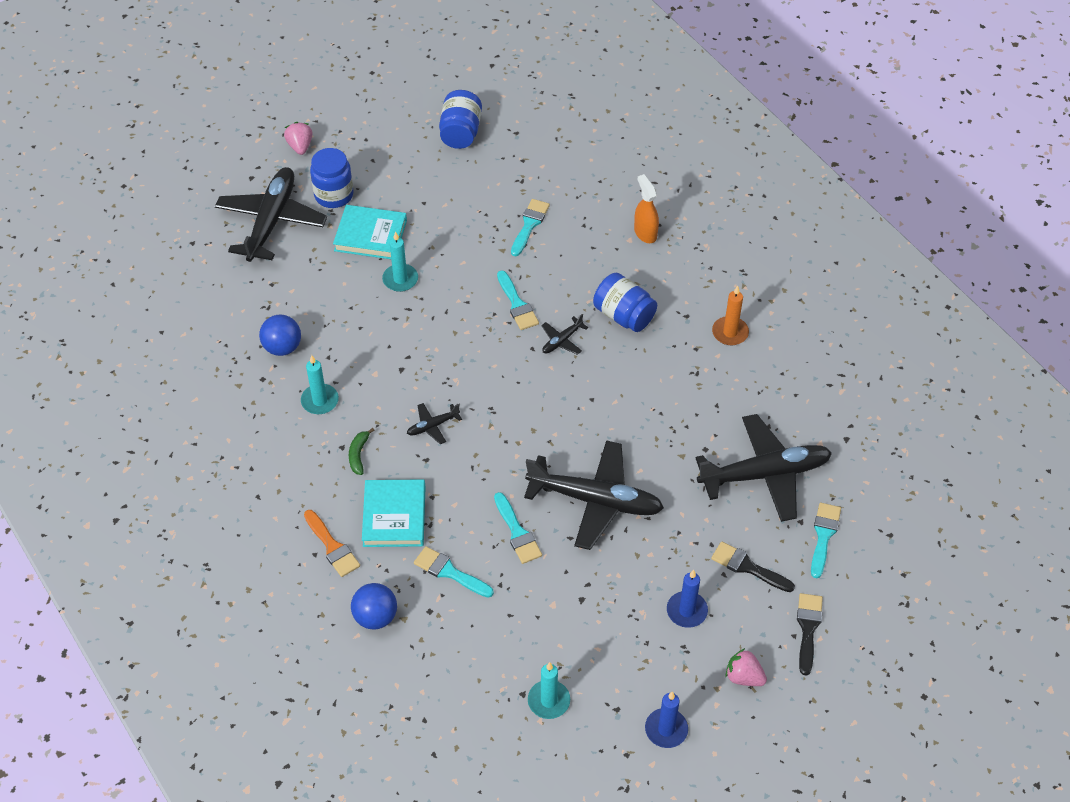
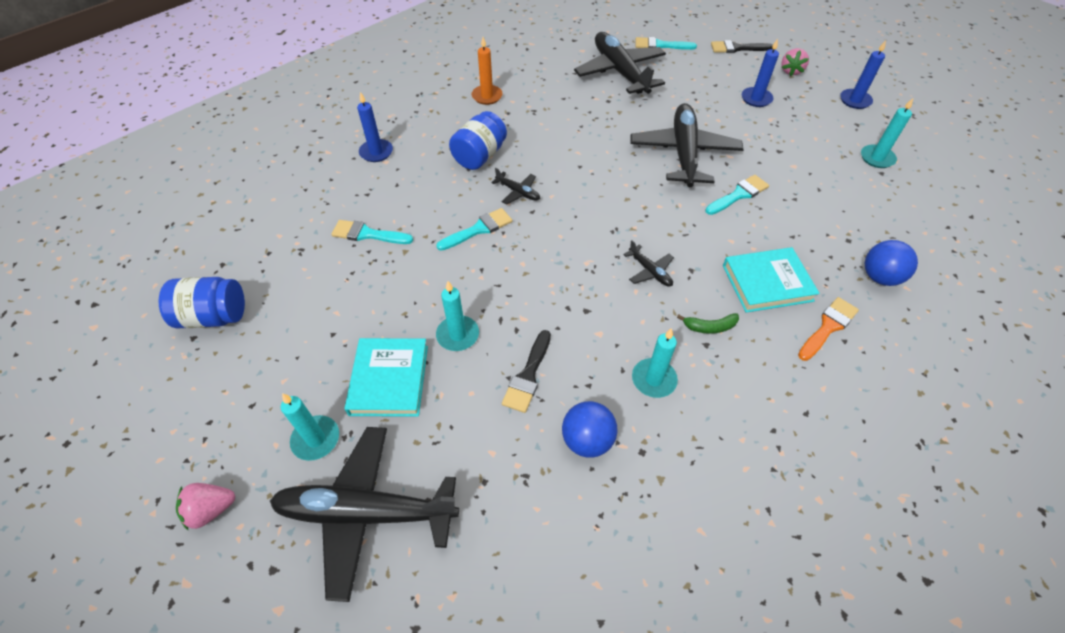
camera: 100 degrees left, 0 degrees up
(334, 195) = (316, 439): blue jar -> turquoise candle
(449, 572) = (802, 233): turquoise brush -> none
(645, 233) = (376, 152): orange spray bottle -> blue candle
(747, 567) = (703, 75): black brush -> black brush (528, 376)

